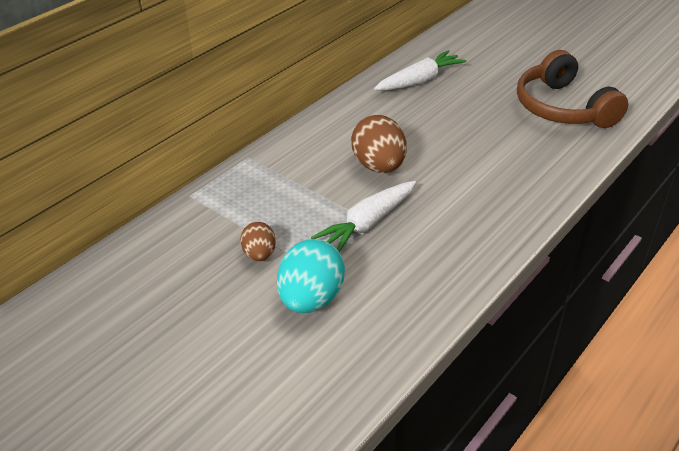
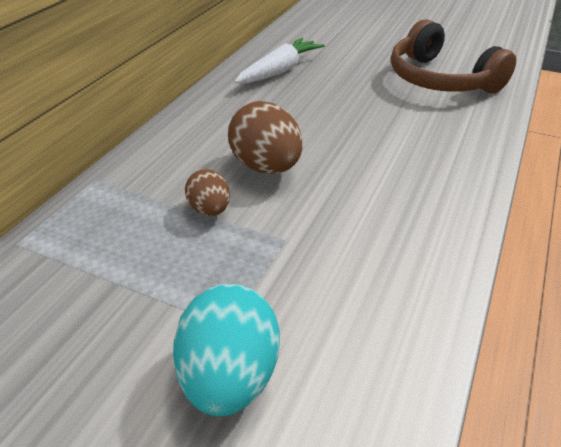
camera: 15 degrees left, 0 degrees up
(259, 254) = (134, 316): brown egg -> brown egg (209, 210)
(367, 223) = (276, 242): white carrot -> none

